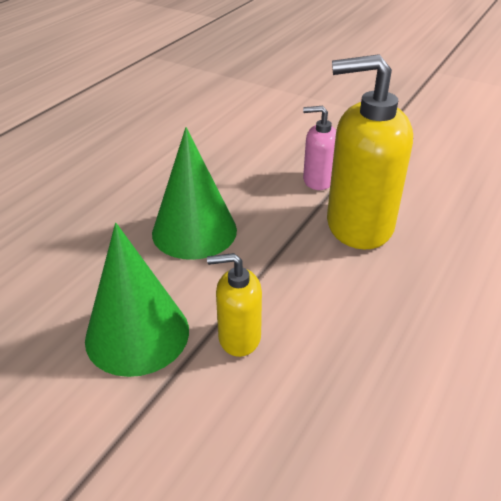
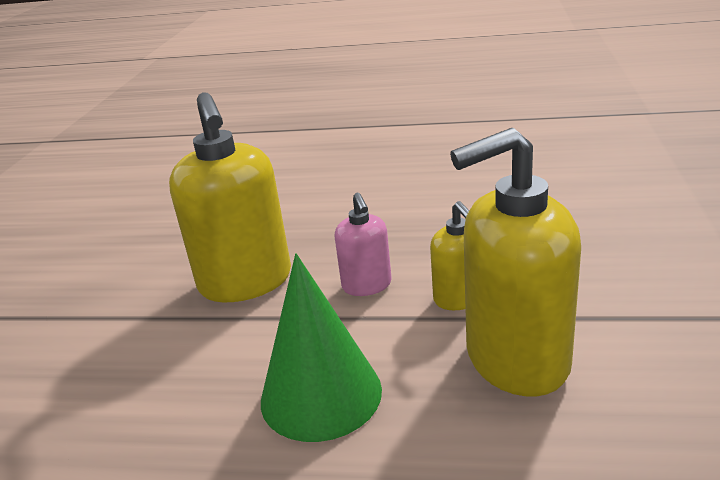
camera: 110 degrees left, 10 degrees down
(137, 334) = (516, 360): green cone -> yellow soap dispenser
(318, 180) = (160, 333): pink soap dispenser -> pink soap dispenser (367, 285)

